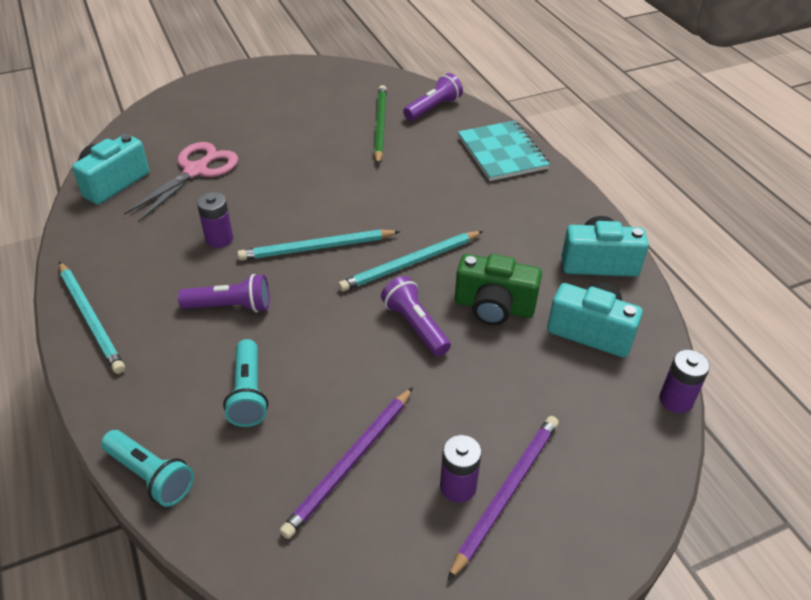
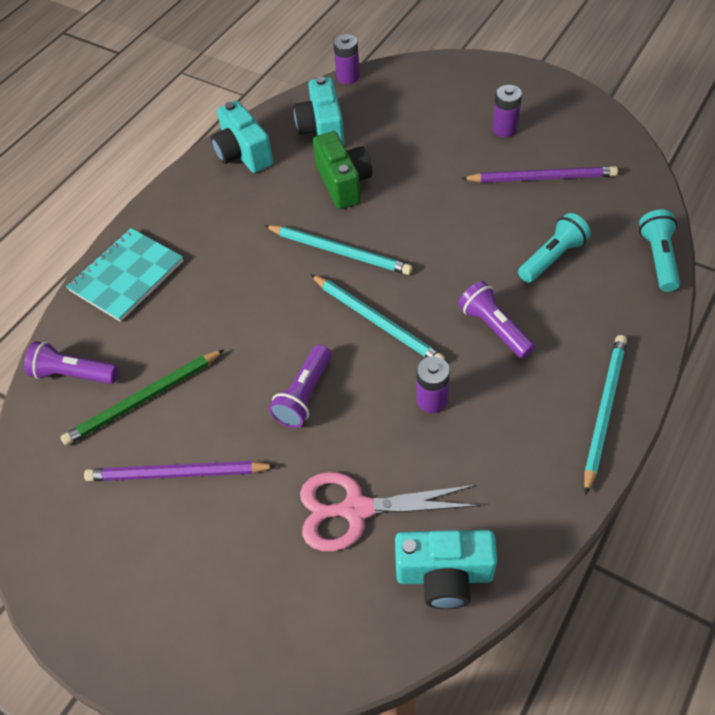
camera: 120 degrees left, 10 degrees up
(415, 326) = (403, 212): purple flashlight -> purple flashlight (304, 395)
(506, 493) = (486, 110): purple pencil -> purple pencil (177, 474)

